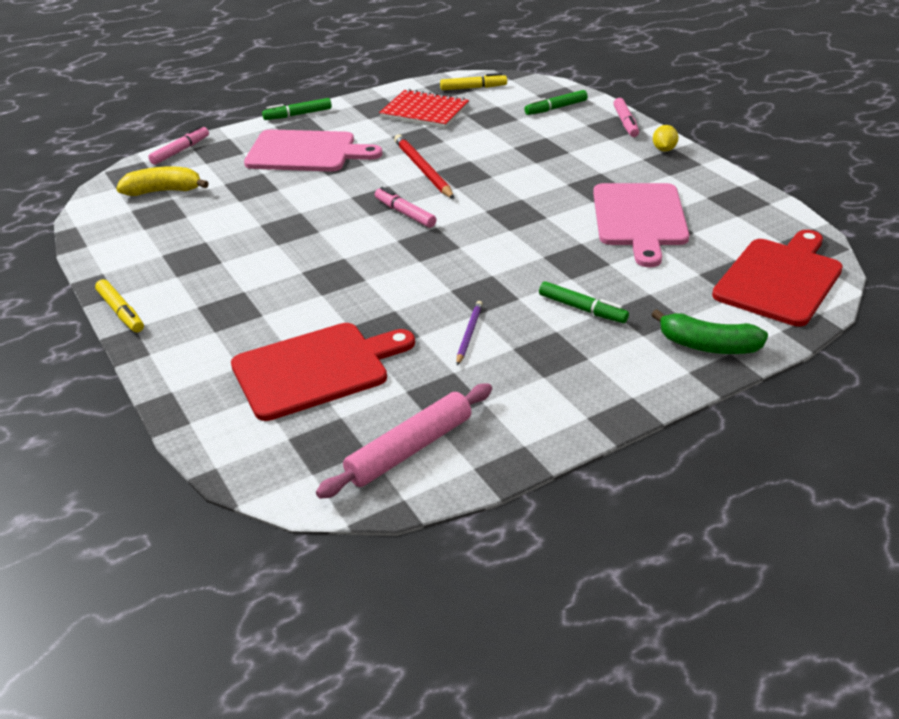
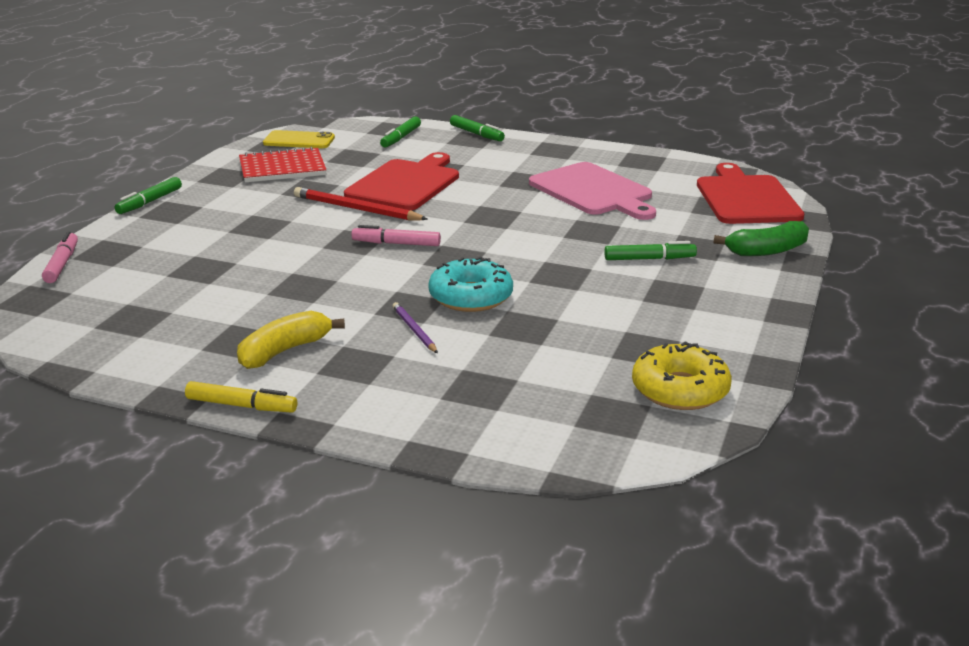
camera: 40 degrees left, 10 degrees down
(163, 191) = (105, 301): yellow banana -> yellow banana (284, 351)
(306, 152) = (213, 227): pink cutting board -> none
(316, 369) = (513, 372): red cutting board -> red cutting board (405, 184)
(386, 286) = (471, 297): none -> turquoise donut
(410, 449) = (680, 390): pink rolling pin -> yellow donut
(469, 334) = (594, 303): purple pencil -> purple pencil (414, 330)
(473, 88) = (299, 140): yellow marker -> yellow phone
(625, 123) = (476, 134): pink marker -> green marker
(664, 149) = (536, 144): yellow lemon -> none

